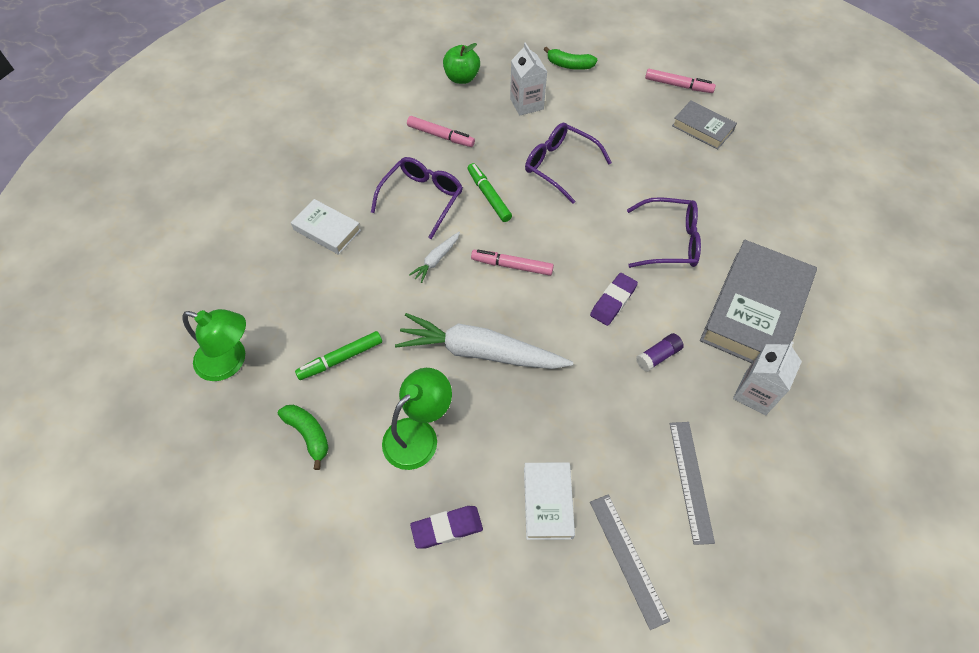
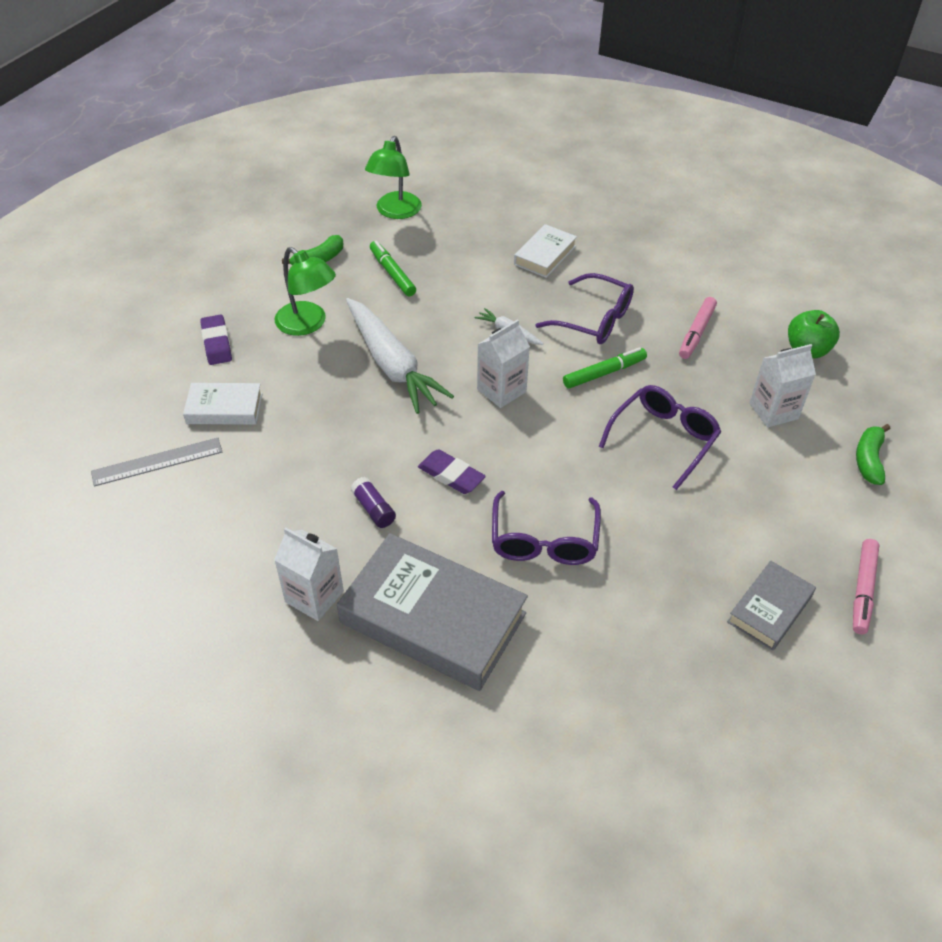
camera: 90 degrees right, 10 degrees down
(480, 352) = (392, 364): white carrot -> white carrot turned 135 degrees clockwise
(512, 266) = (501, 390): pink marker -> white carton
(690, 480) = (222, 520): grey ruler -> none

